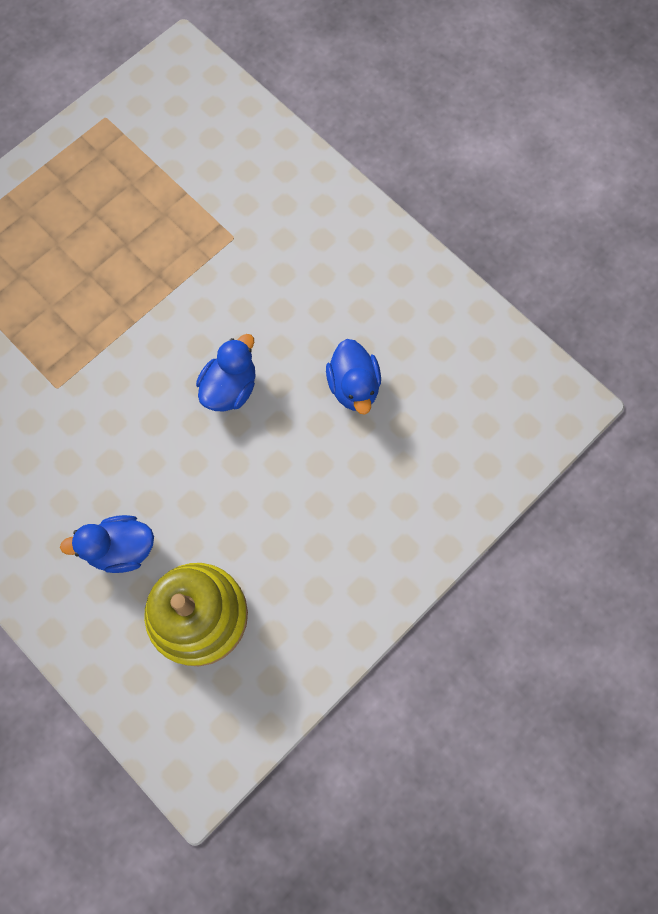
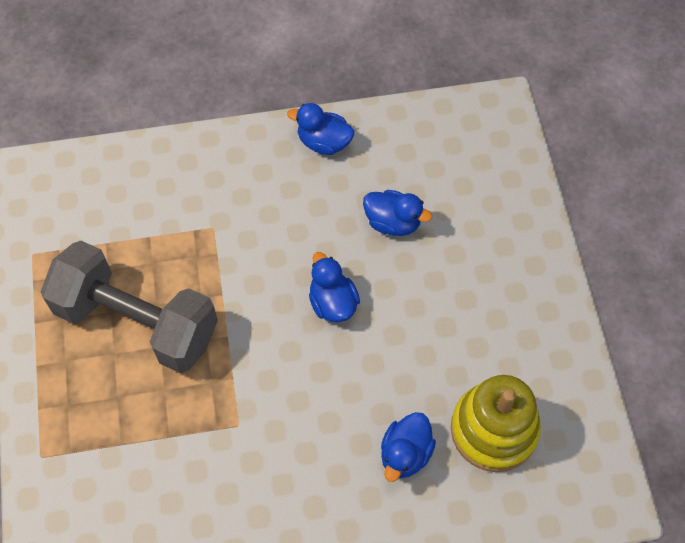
camera: 55 degrees left, 10 degrees down
(98, 241) = (137, 322): none -> grey dumbbell
(394, 269) = (324, 142): none -> blue duck

